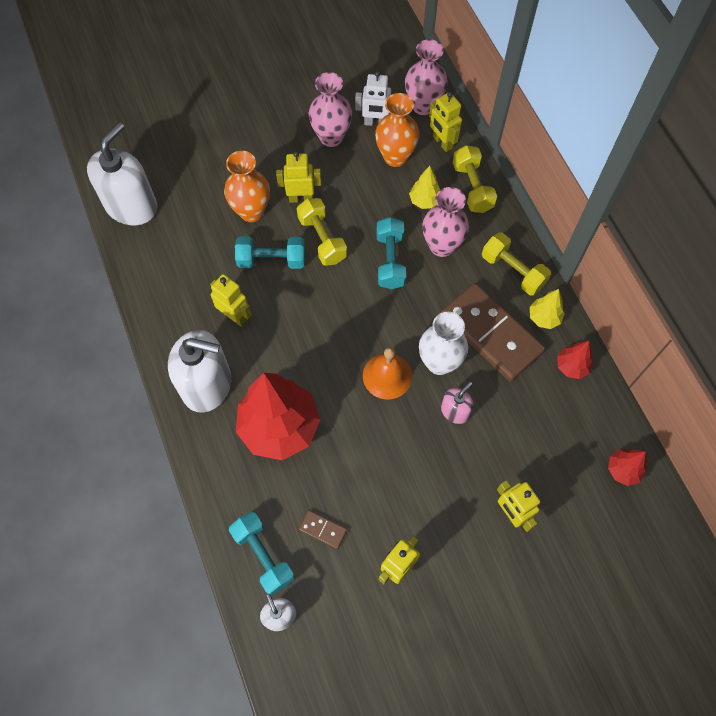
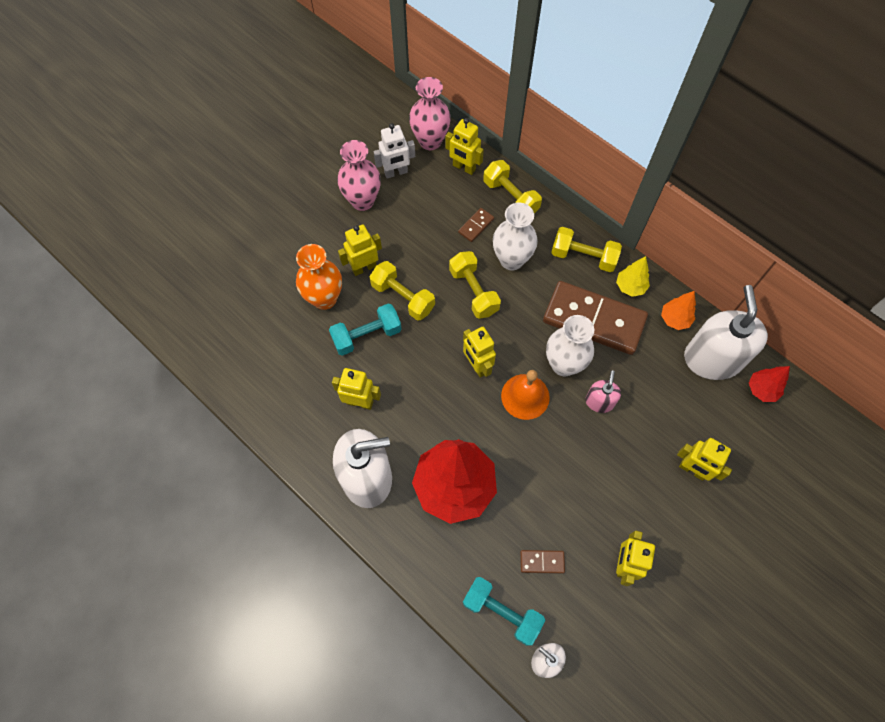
camera: 25 degrees left, 0 degrees up
(131, 206) = (206, 340): white soap dispenser -> white soap dispenser (712, 359)
(357, 329) = (477, 365): none -> yellow robot
(390, 260) = (473, 291): turquoise dumbbell -> yellow dumbbell
(395, 157) = (429, 196): orange vase -> none
(424, 201) = (476, 226): yellow tree -> brown domino
(441, 246) = (511, 260): pink vase -> white vase
(571, 366) = (674, 319): red tree -> orange tree

